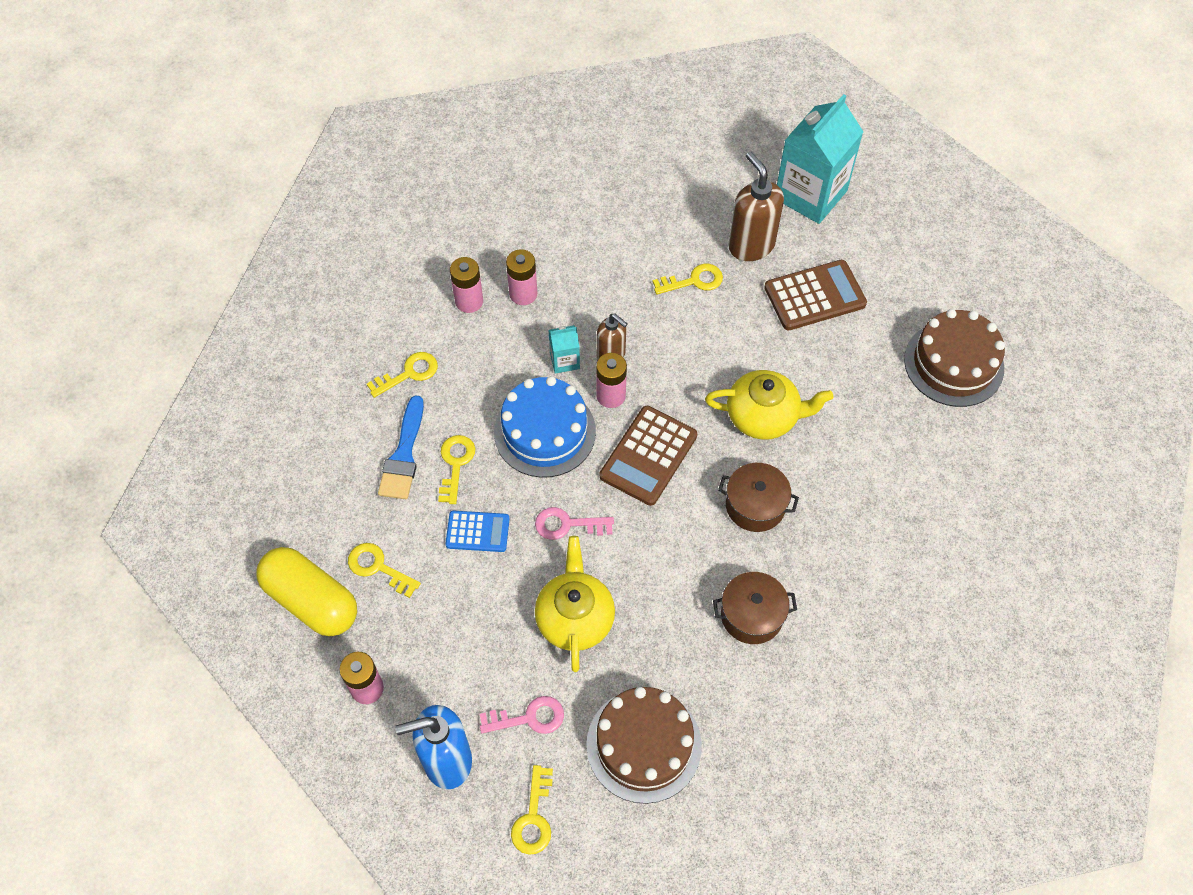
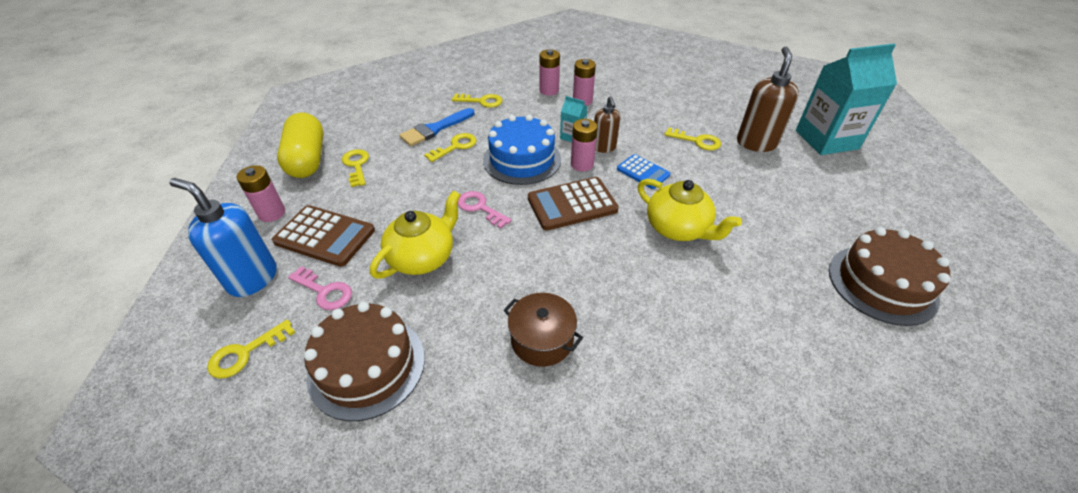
camera: 40 degrees right, 15 degrees down
(477, 532) = (426, 181): blue calculator -> blue calculator (643, 172)
(755, 505) = (618, 274): brown pot -> none
(814, 296) = (783, 187): brown calculator -> brown calculator (325, 236)

